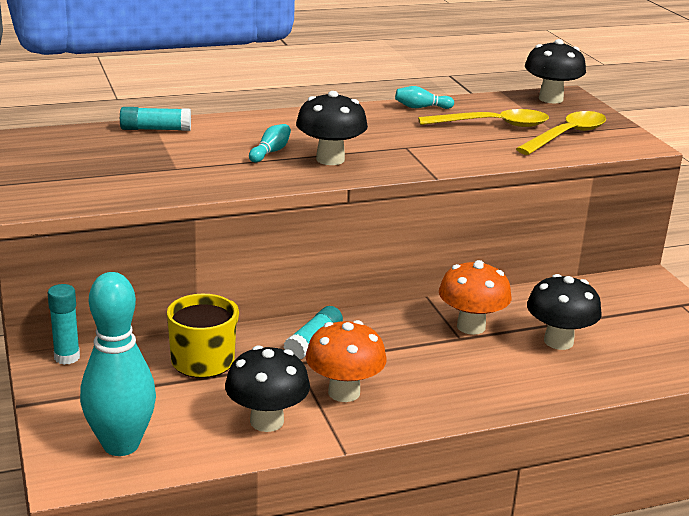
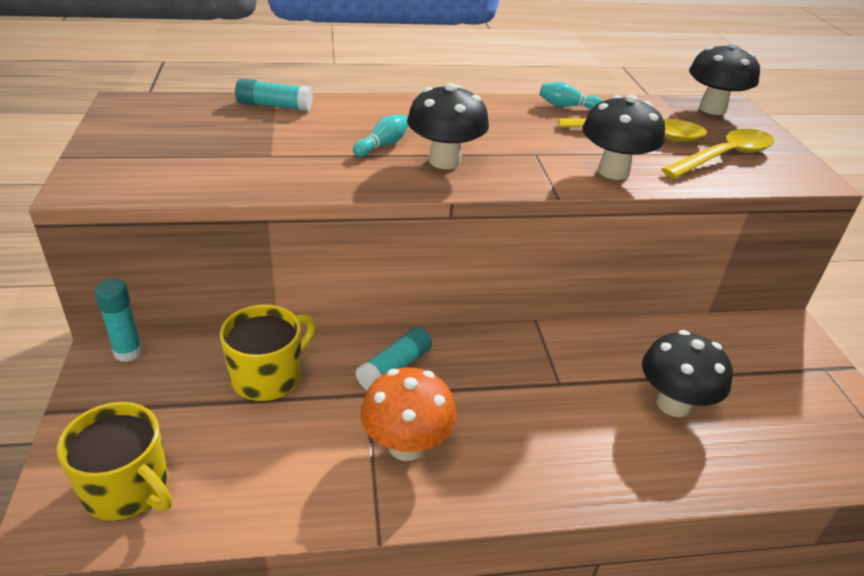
camera: 10 degrees right, 10 degrees up
(121, 445) = (128, 488): turquoise bowling pin -> yellow mug
(267, 421) = (304, 477): black mushroom -> black mushroom (613, 171)
(471, 326) = (575, 368): orange mushroom -> none

